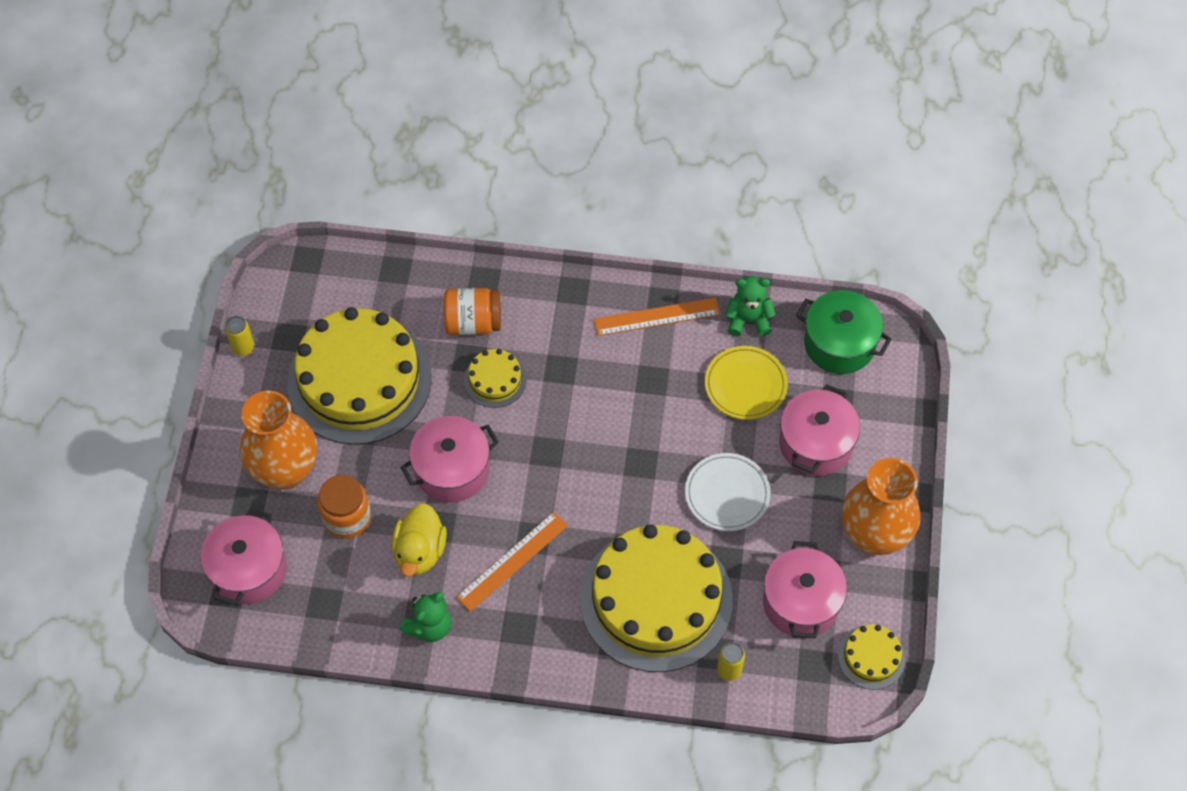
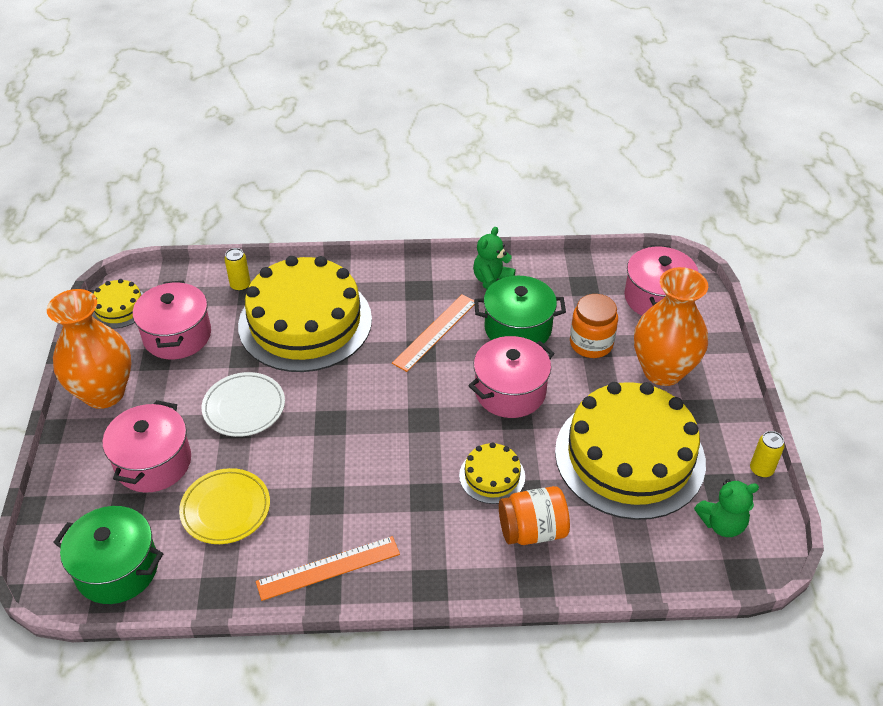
camera: 170 degrees right, 15 degrees down
(420, 551) = (518, 328): yellow duck -> green pot
(748, 320) = (222, 580): green teddy bear -> green teddy bear (722, 524)

